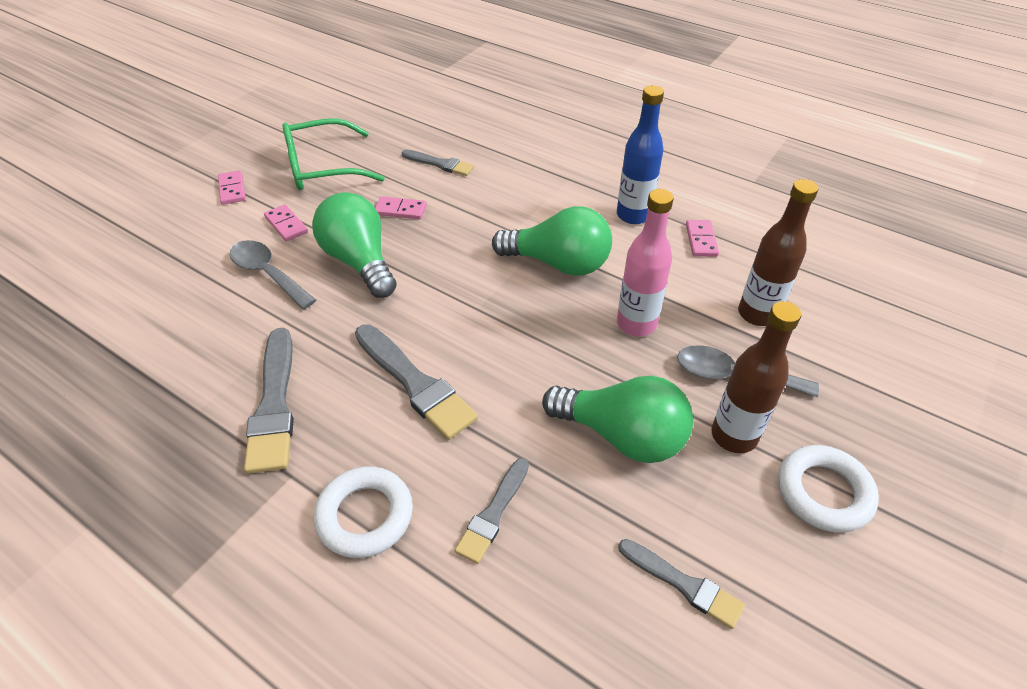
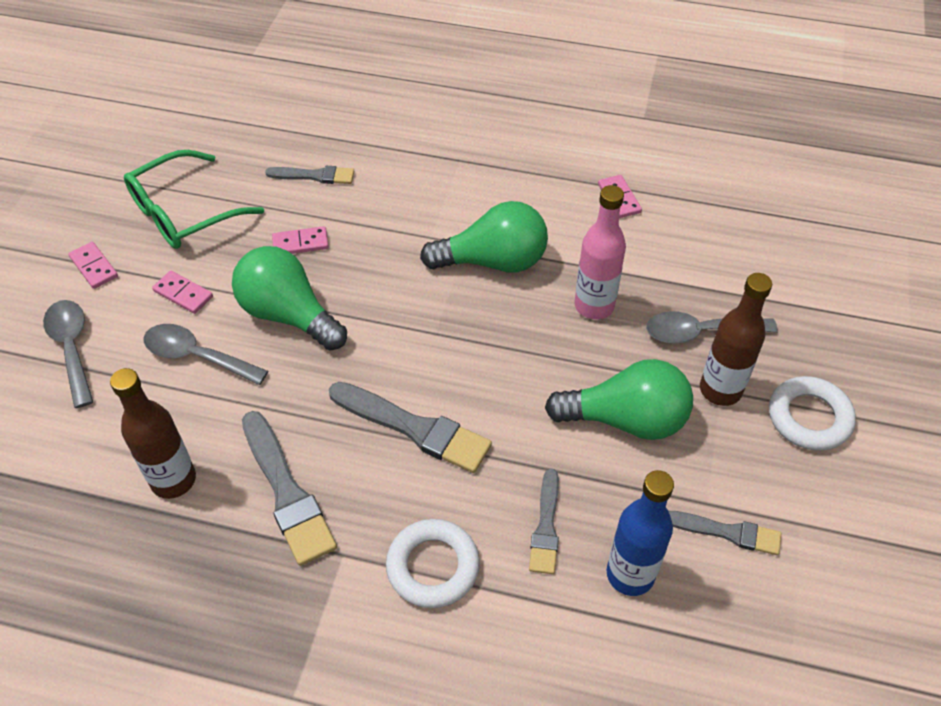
camera: 20 degrees left, 5 degrees up
(178, 242) = (72, 348): none -> grey spoon
(633, 215) = (543, 187): blue bottle -> blue bottle (630, 574)
(757, 314) = (698, 264): brown bottle -> brown bottle (173, 480)

